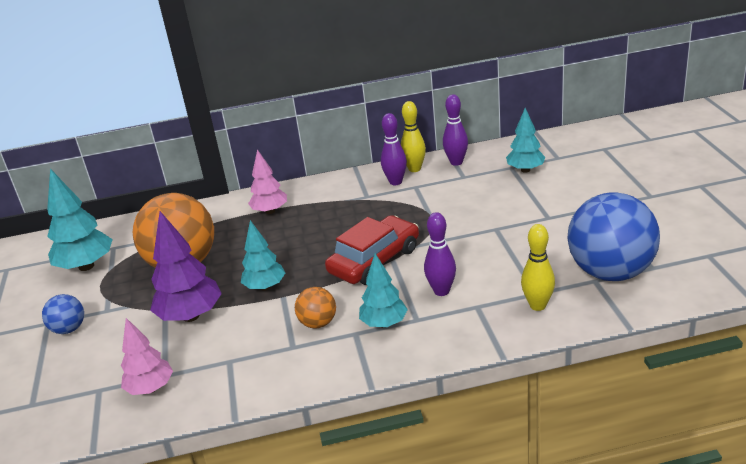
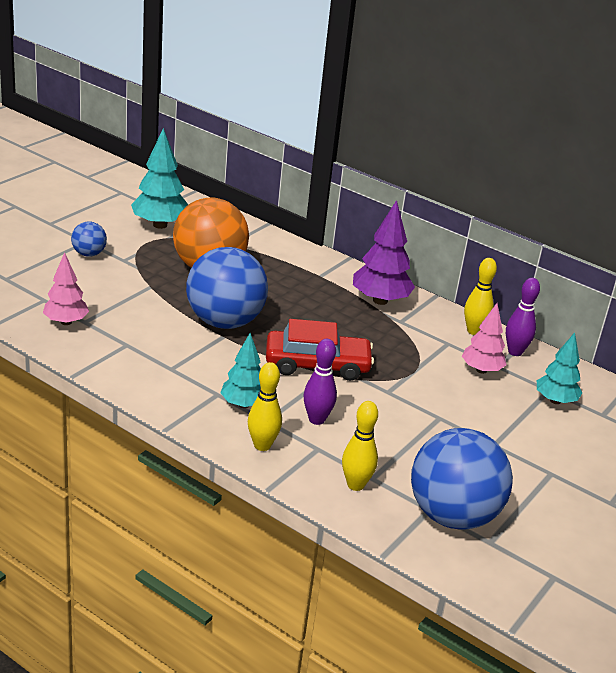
camera: 40 degrees right, 0 degrees up
(191, 316) = (156, 302): purple tree -> purple tree (380, 300)
(265, 287) = (224, 322): turquoise tree -> blue ball
(270, 211) = (320, 278): pink tree -> pink tree (481, 370)
(318, 323) = (210, 369): orange ball -> none
(395, 182) = (441, 328): purple bowling pin -> none
(446, 336) = (262, 445): none -> yellow bowling pin

